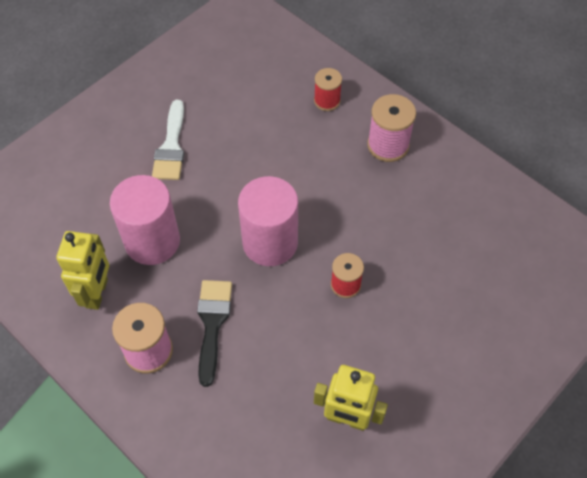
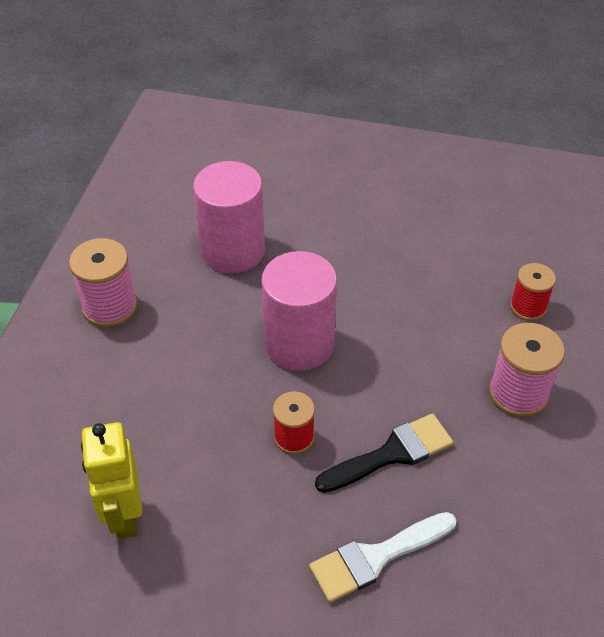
camera: 60 degrees right, 10 degrees down
(97, 293) = (149, 240): yellow robot -> none
(171, 147) = (353, 211): white brush -> white brush (375, 558)
(212, 323) = (170, 342): black brush -> black brush (392, 453)

